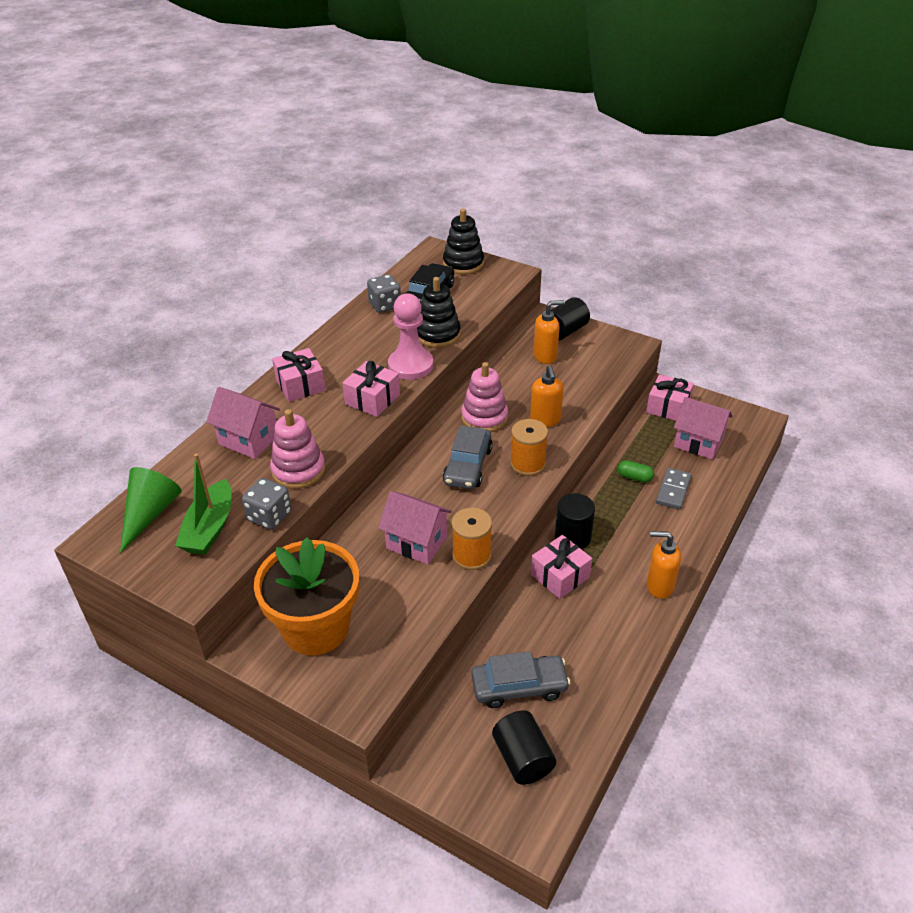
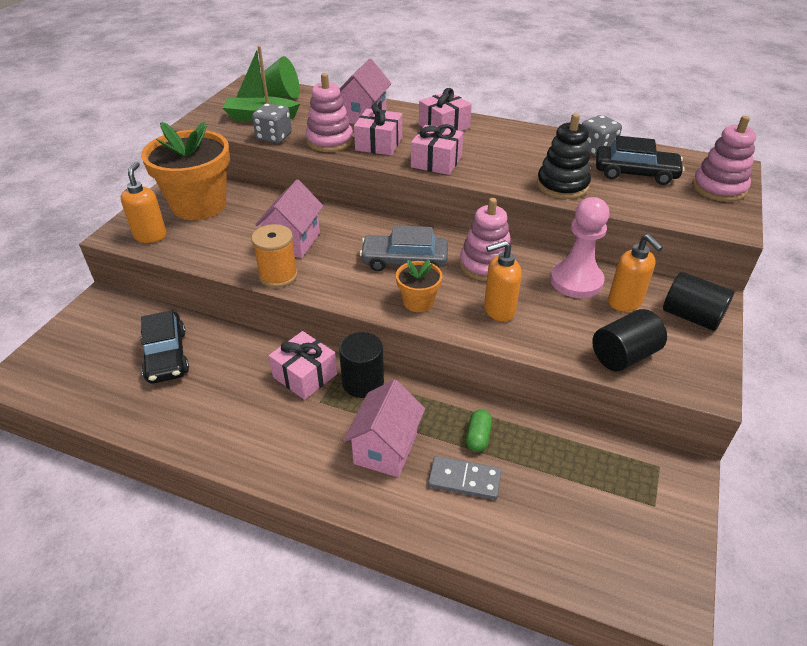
camera: 80 degrees right, 0 degrees up
(410, 365) = (499, 175): pink pawn -> pink pawn (576, 281)
(463, 264) = (719, 188): black stacking toy -> pink stacking toy
(519, 687) = (166, 355): grey car -> black car
(523, 758) = (89, 364): black cylinder -> black cylinder (624, 356)
(527, 464) = (418, 302): orange spool -> orange flower pot
(659, 586) = (293, 465): orange soap dispenser -> orange soap dispenser (150, 236)
(668, 407) = (641, 474): pink gift -> pink gift (379, 144)
(698, 443) = (574, 512): pink house -> pink house (385, 448)

